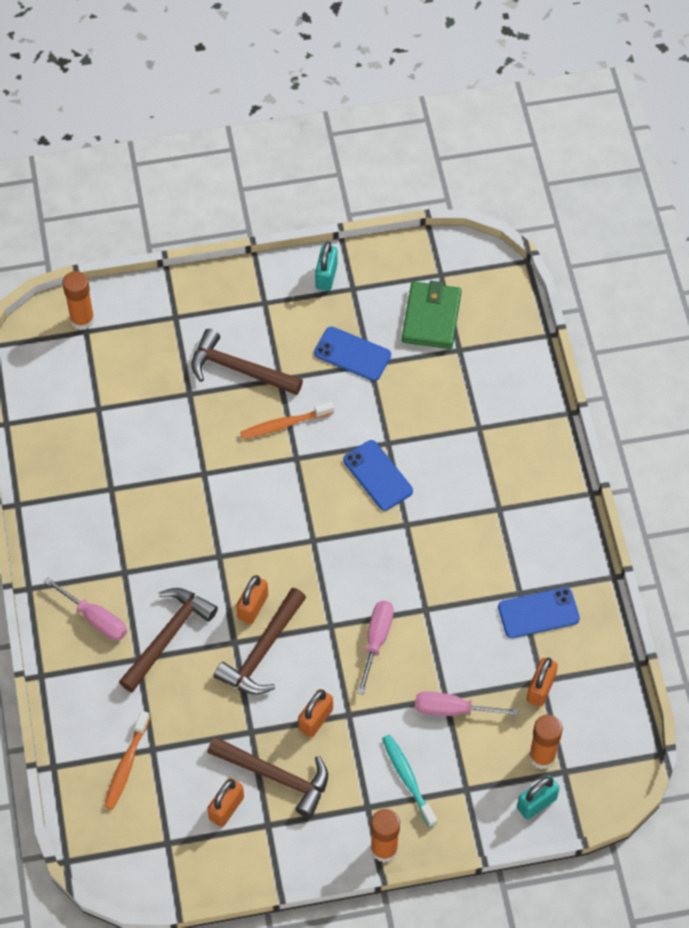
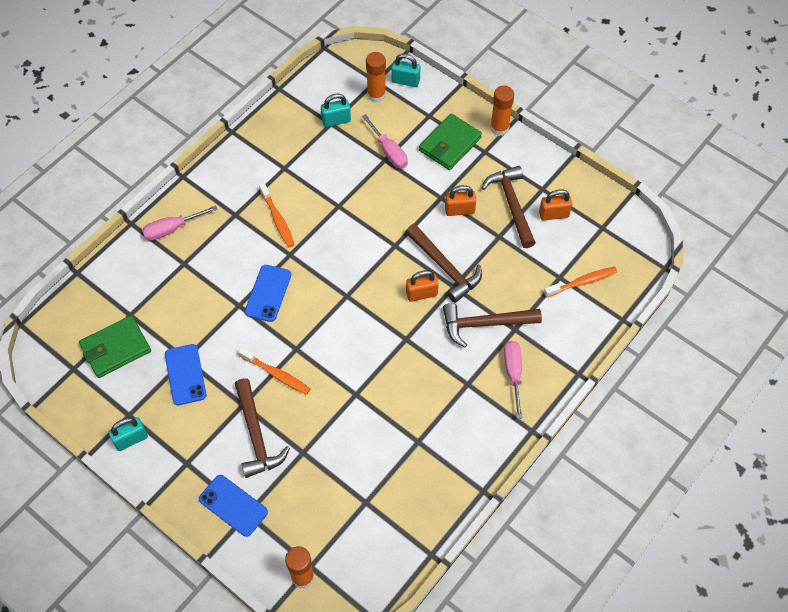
camera: 130 degrees left, 0 degrees up
(262, 651) = (444, 267): brown hammer -> brown hammer turned 60 degrees clockwise
(376, 641) = (382, 215): pink screwdriver -> pink screwdriver (172, 229)
(408, 779) = (450, 144): turquoise toothbrush -> green wallet
(458, 542) = (277, 219): none -> orange toothbrush
(538, 613) = (289, 151): blue phone -> blue phone (233, 505)
(540, 688) = (336, 120): orange padlock -> turquoise padlock

